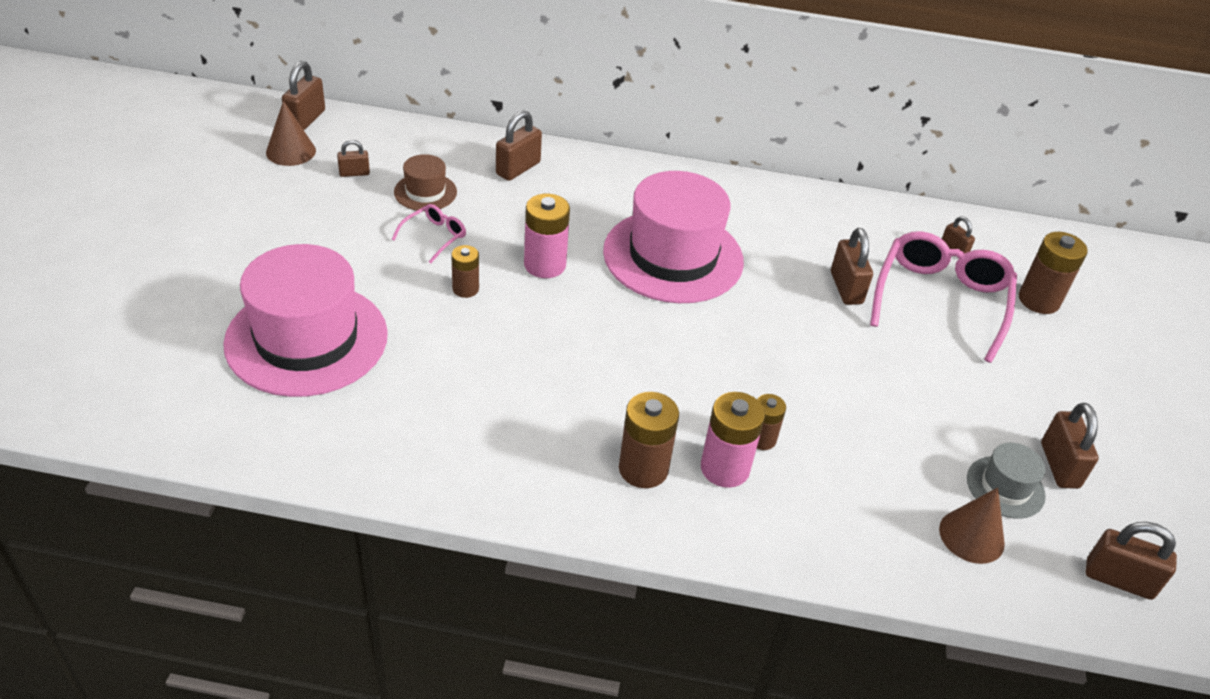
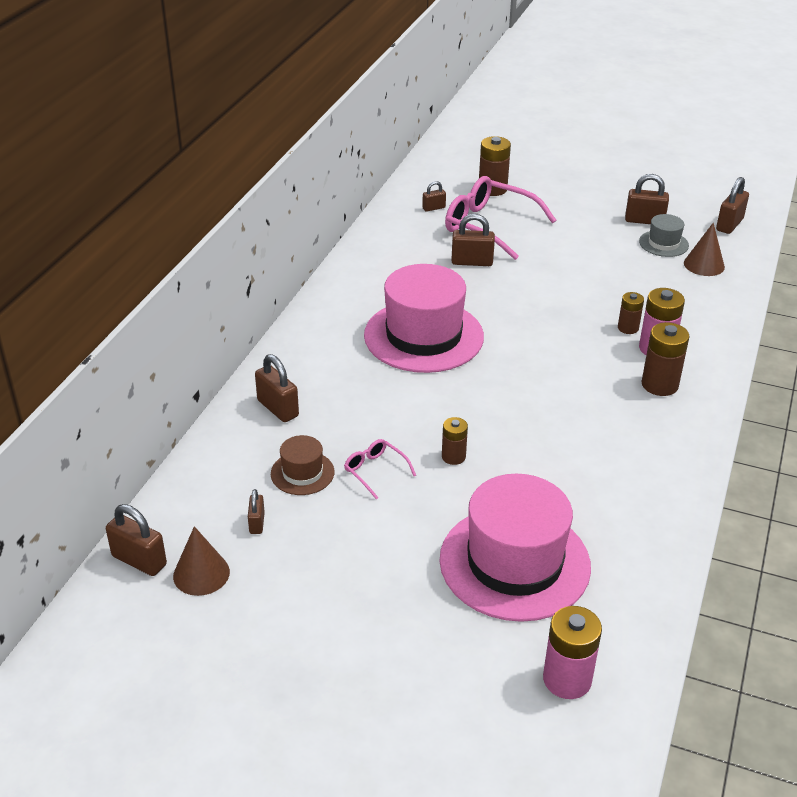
camera: 75 degrees left, 5 degrees down
(545, 265) = (426, 407): pink battery -> pink battery (567, 679)

